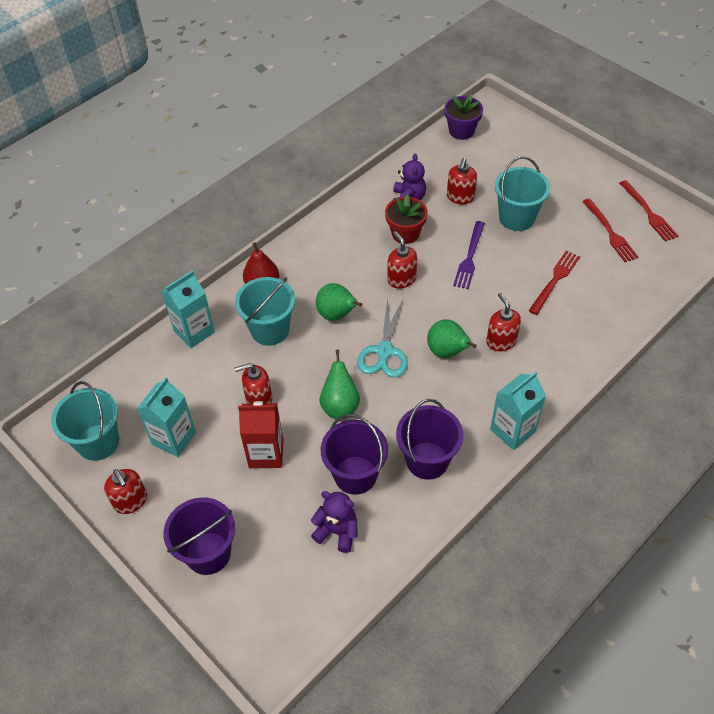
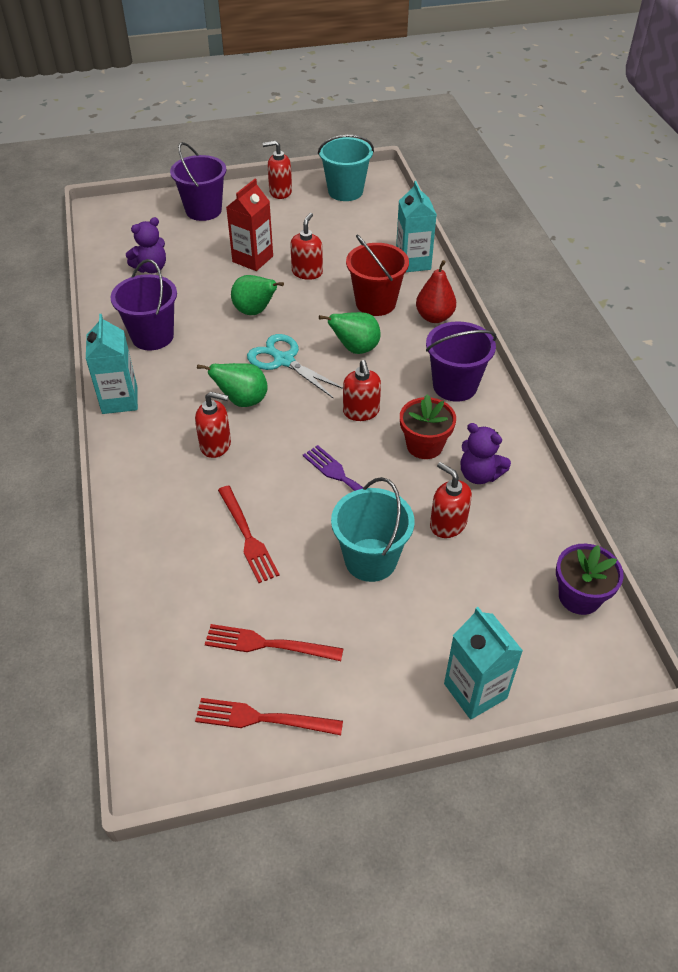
camera: 120 degrees right, 5 degrees down
(174, 438) = (313, 223): turquoise carton -> turquoise carton (475, 691)
(270, 330) = (375, 303): turquoise bucket -> red bucket
(355, 475) = (184, 294): purple bucket -> purple bucket (455, 386)
(401, 279) = (361, 412): red soap dispenser -> red soap dispenser turned 75 degrees clockwise

